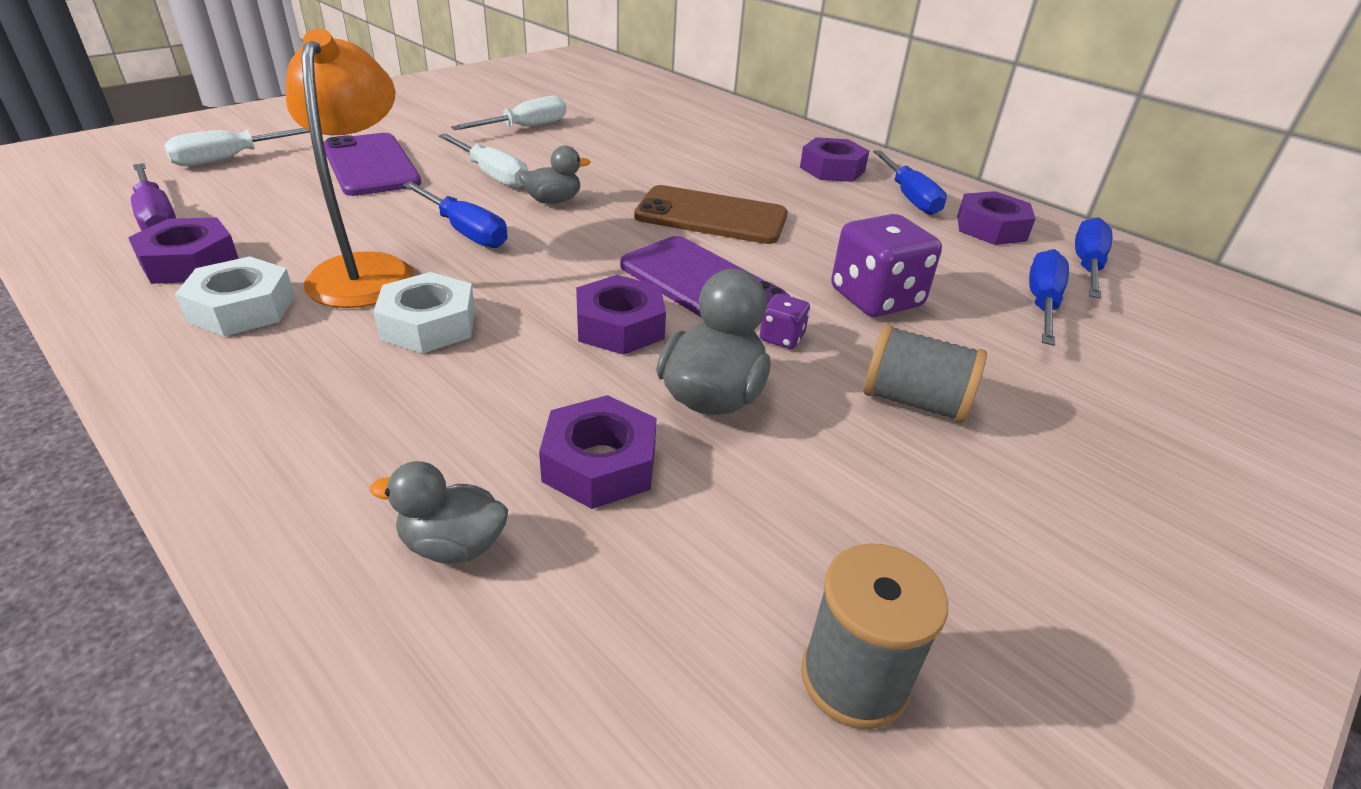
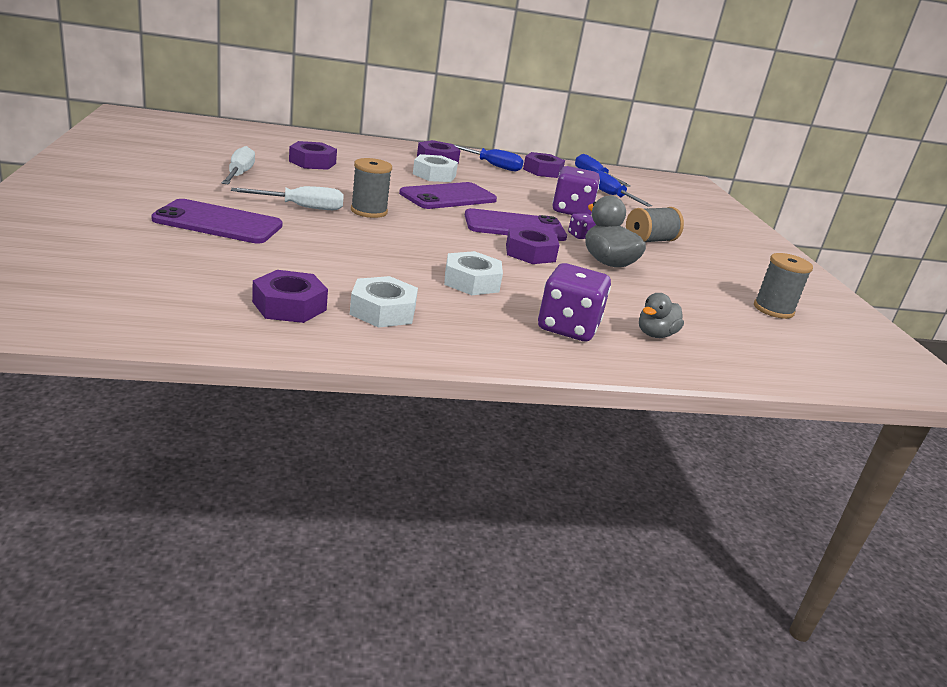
camera: 55 degrees left, 10 degrees down
(157, 217) = (185, 295): purple screwdriver -> none
(231, 158) = (108, 247): white screwdriver -> none
(363, 448) = (568, 328): none -> purple dice
(367, 270) = (383, 273): orange lamp -> none
(465, 231) = (373, 239): blue screwdriver -> none
(553, 201) = (369, 211): grey duck -> grey spool
(599, 463) = (631, 296): purple nut -> purple nut (312, 162)
(711, 216) = (448, 197): brown phone -> purple phone
(770, 185) = (434, 175): none -> white nut

